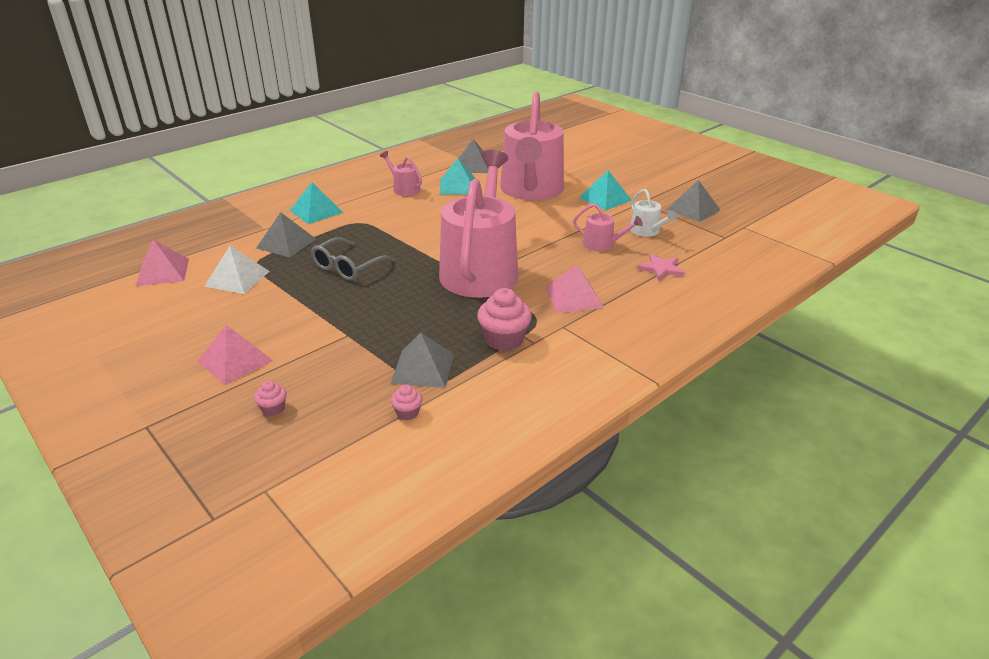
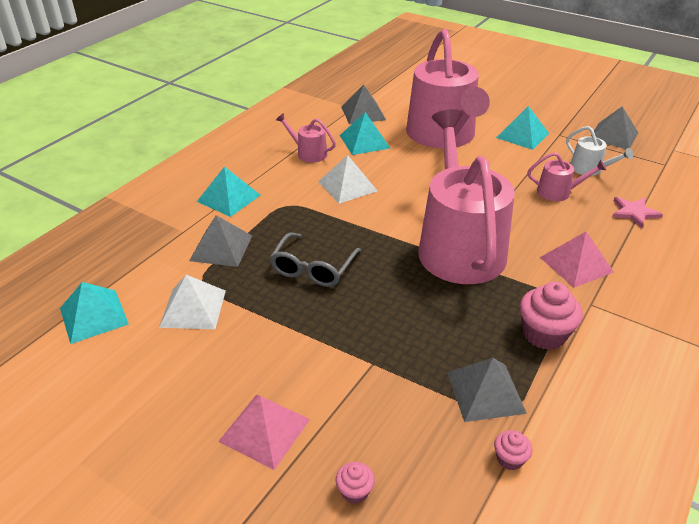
camera: 15 degrees left, 5 degrees up
(163, 272) = (94, 316): pink pyramid -> turquoise pyramid
(419, 216) = (347, 186): none -> white pyramid

